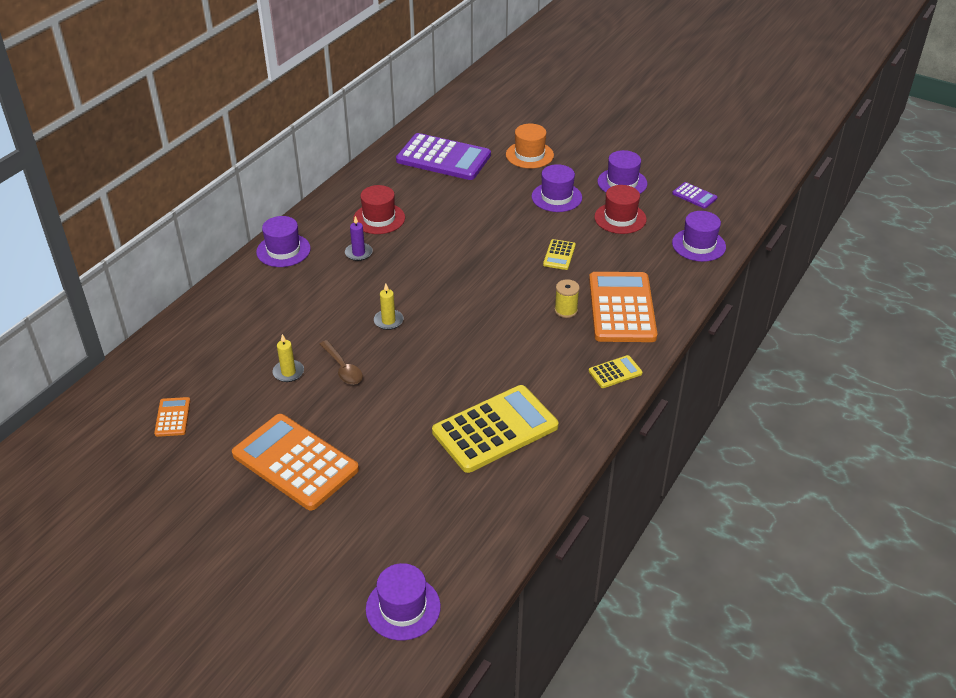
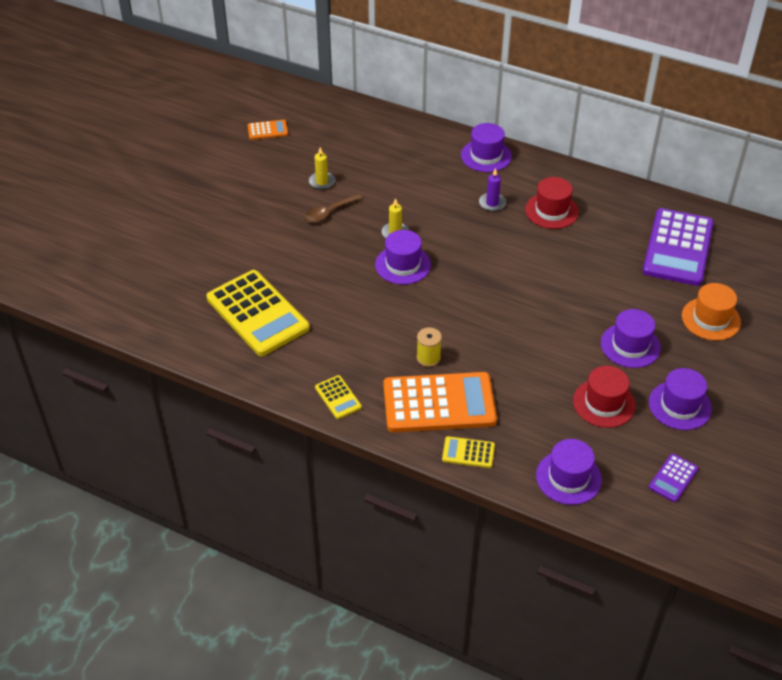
camera: 85 degrees right, 5 degrees up
(295, 462) = (220, 200): orange calculator -> none
(403, 608) = (74, 273): purple hat -> purple hat (403, 265)
(559, 255) = (521, 350): yellow calculator -> yellow calculator (468, 453)

